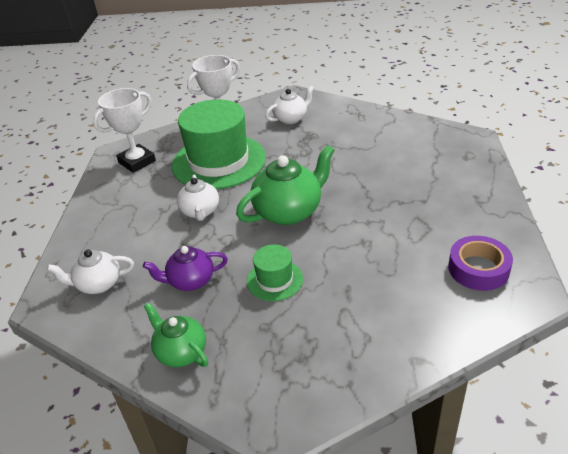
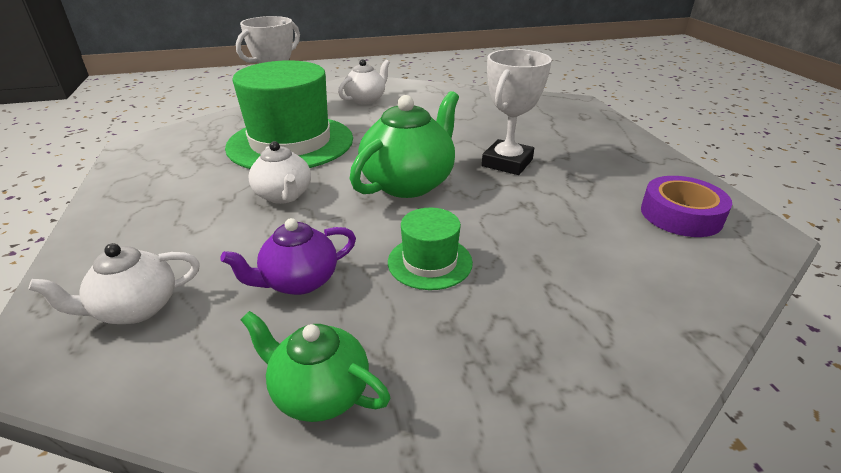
camera: 20 degrees left, 5 degrees down
(137, 162) = (172, 152): white trophy -> white trophy (507, 163)

